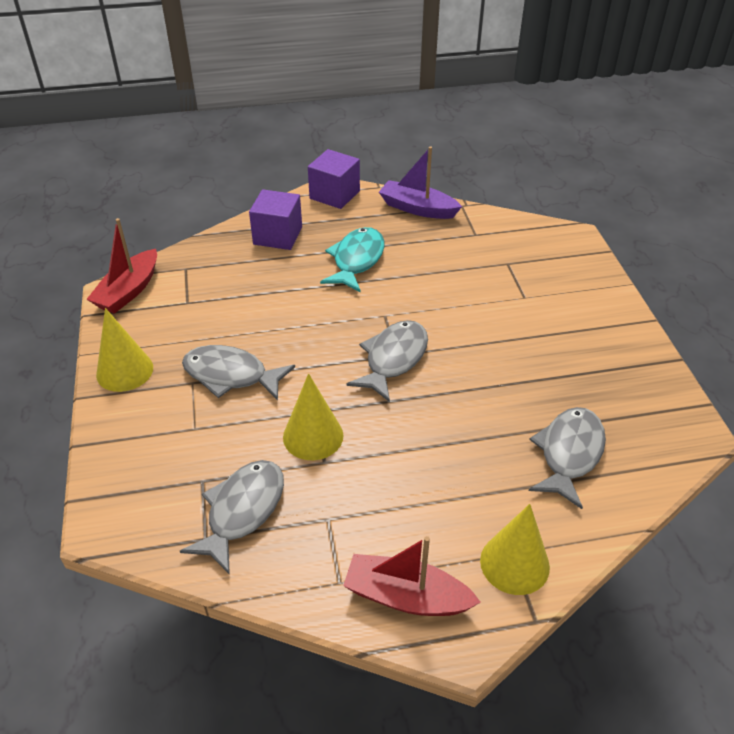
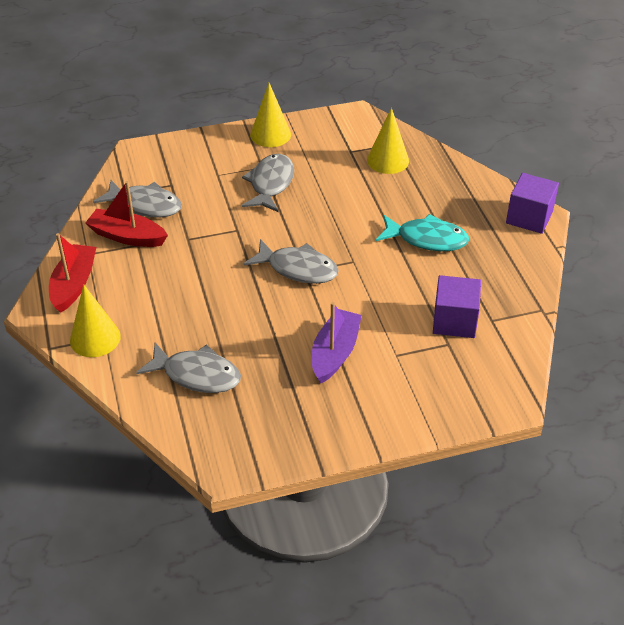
camera: 85 degrees right, 0 degrees up
(129, 291) = (358, 121): red boat -> red boat (127, 236)
(278, 236) = (451, 188): purple cube -> purple cube (454, 321)
(313, 436) = (211, 231): yellow cone -> yellow cone (388, 160)
(418, 208) = (524, 276): purple boat -> purple boat (335, 353)

